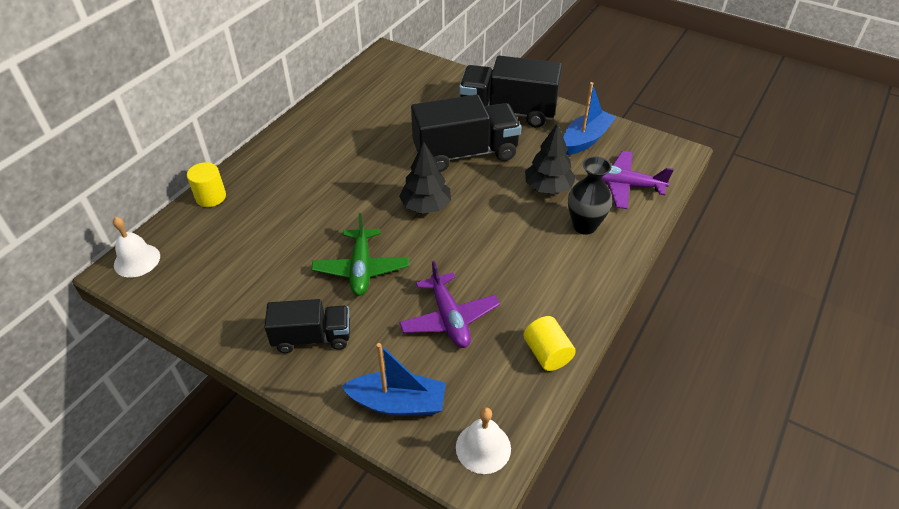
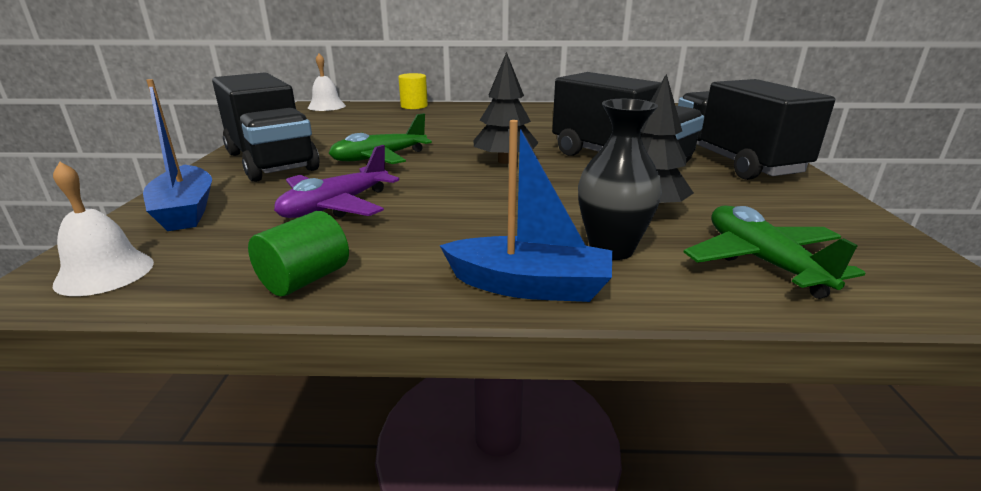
camera: 60 degrees right, 20 degrees down
(312, 337) = (271, 161): black truck -> black truck, size x1.65
(547, 353) = (305, 279): yellow cylinder -> green cylinder
(586, 139) = (796, 211): blue boat -> blue boat (529, 286)
(624, 186) = (762, 261): purple plane -> green plane

